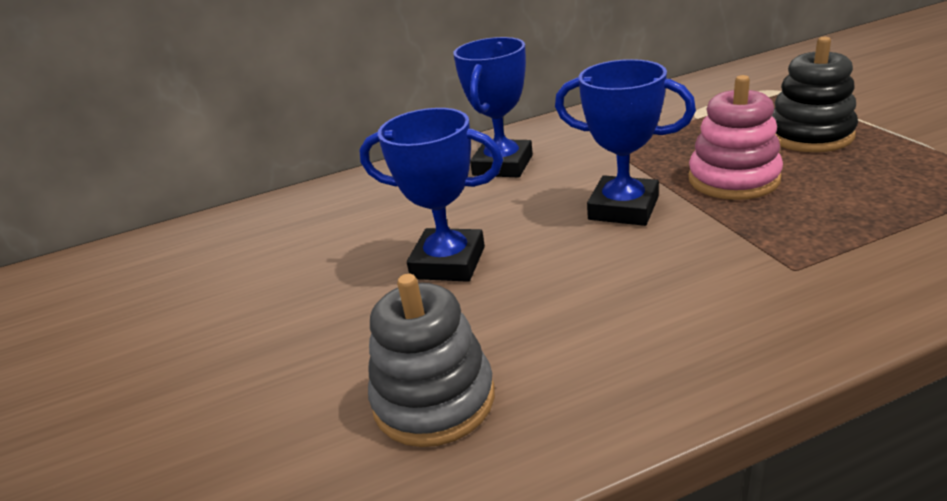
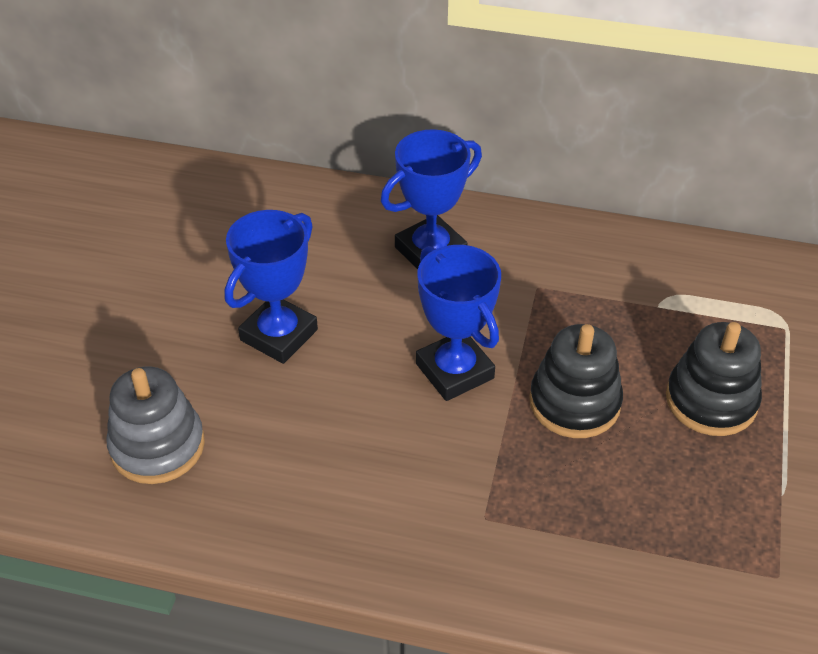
camera: 30 degrees right, 15 degrees up
(448, 262) = (279, 335): blue trophy -> blue trophy turned 75 degrees clockwise
(733, 179) = (574, 403): pink stacking toy -> black stacking toy

